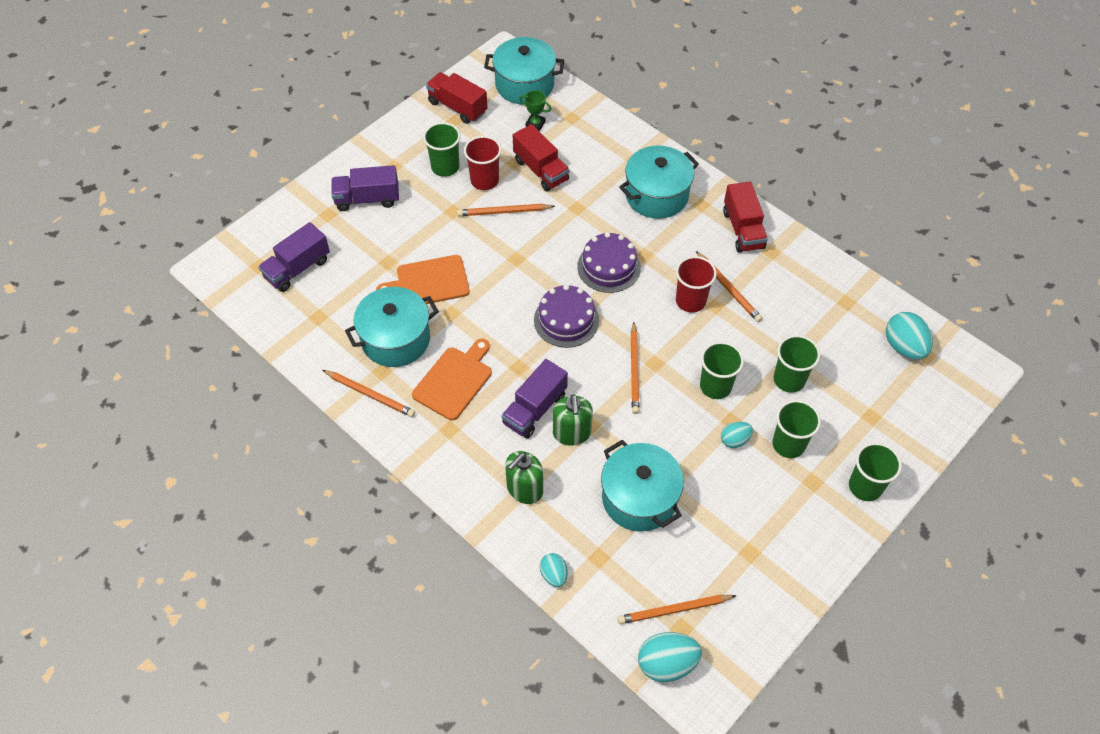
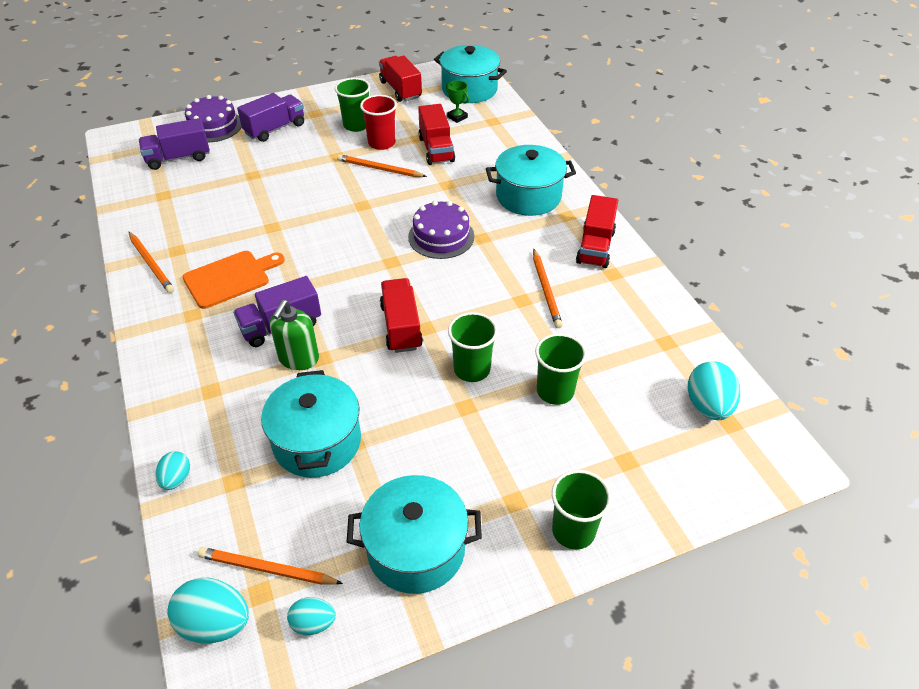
camera: 25 degrees right, 10 degrees down
(367, 199) = (275, 129): purple truck -> purple truck turned 120 degrees clockwise
(396, 339) = (209, 231): turquoise pot -> turquoise pot (416, 549)
(429, 282) = (273, 199): orange cutting board -> none
(524, 489) = (215, 390): green soap dispenser -> none
(566, 320) = (368, 265): purple cake -> purple cake (213, 126)
(634, 370) = (401, 327): orange pencil -> red truck
(690, 301) = (500, 288): red cup -> none
(734, 440) = (456, 426): turquoise egg -> turquoise egg (313, 623)
(788, 444) = (512, 452): green cup -> none

